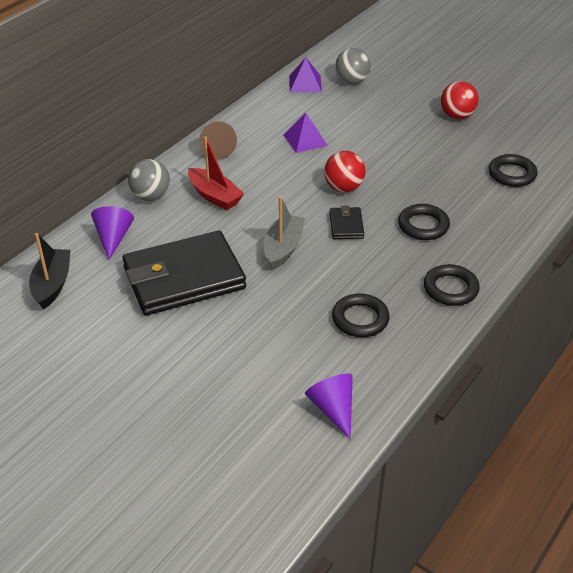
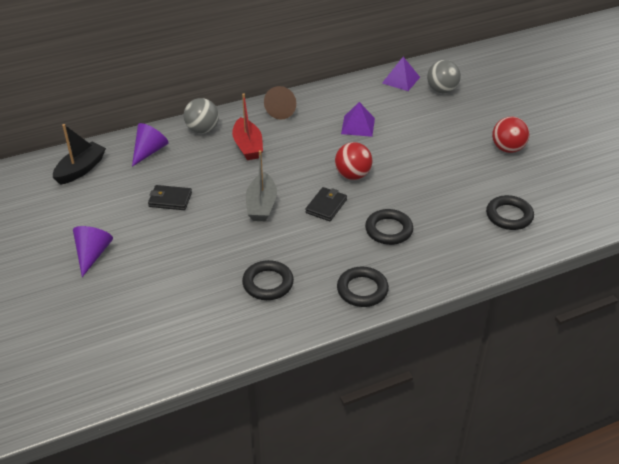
camera: 30 degrees right, 0 degrees up
(184, 278) = (170, 200): black wallet -> black wallet, size x0.43
(283, 248) = (261, 205): grey boat -> grey boat turned 135 degrees clockwise
(333, 409) = (184, 342): purple cone -> purple cone (92, 254)

